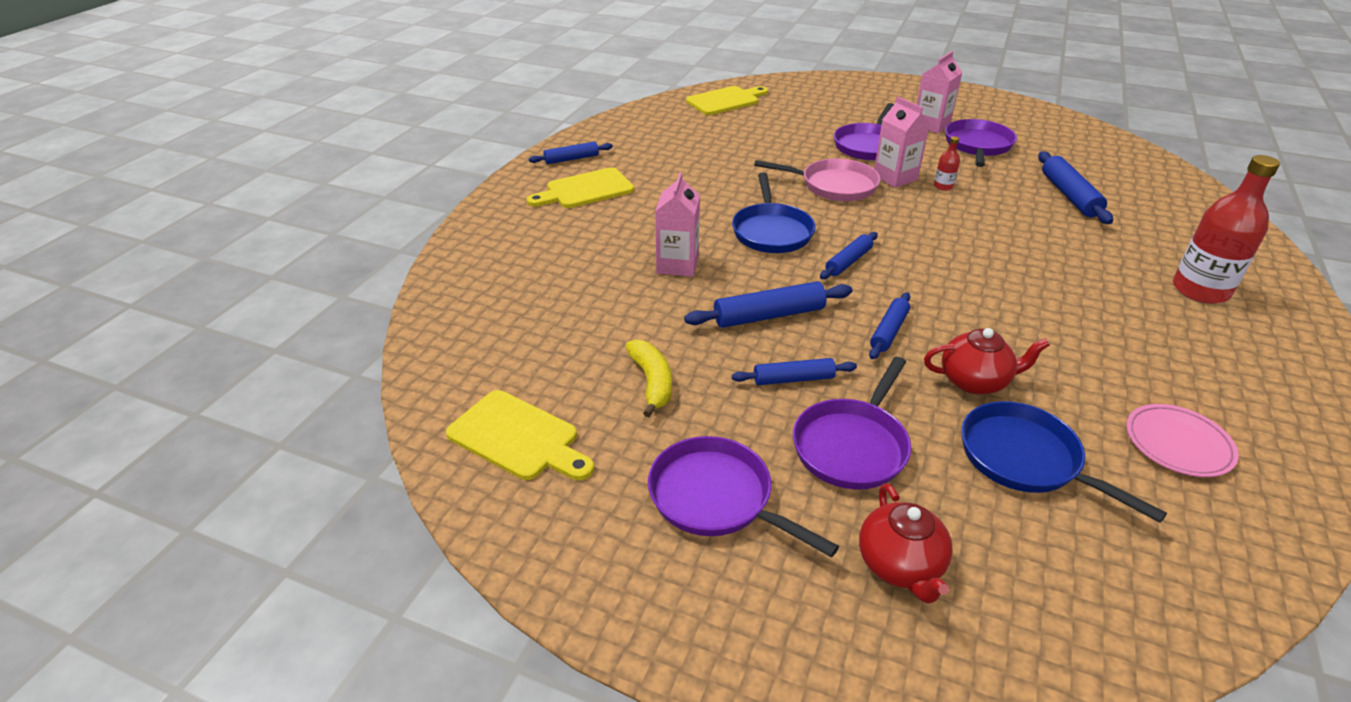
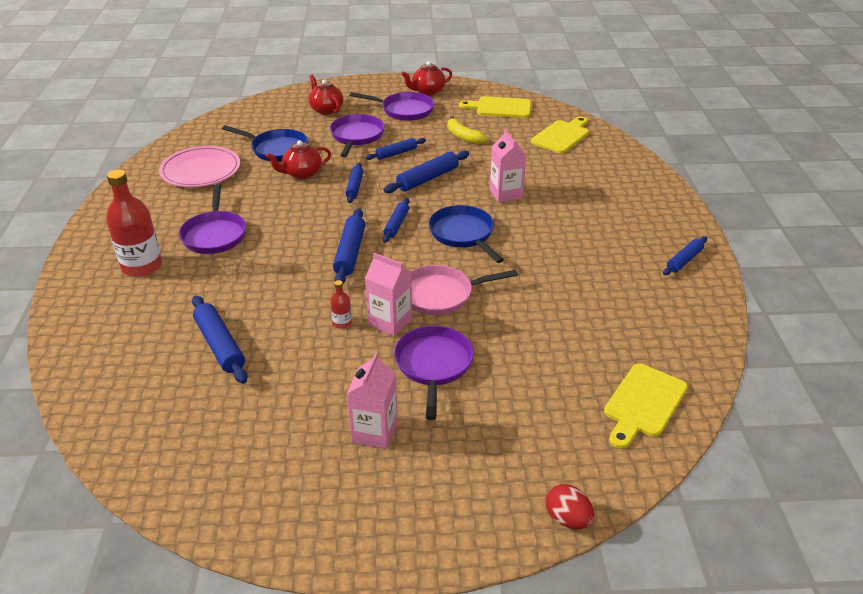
camera: 155 degrees right, 0 degrees up
(585, 190) = (632, 233): yellow cutting board -> yellow cutting board (562, 136)
(621, 555) = (427, 91): none -> red teapot
(822, 77) = (567, 519): none -> red egg
(920, 244) = (350, 253): none -> blue rolling pin
(977, 146) = (313, 404): purple pan -> purple pan (214, 234)
(1178, 444) = (201, 171): pink plate -> pink plate, size x1.55

